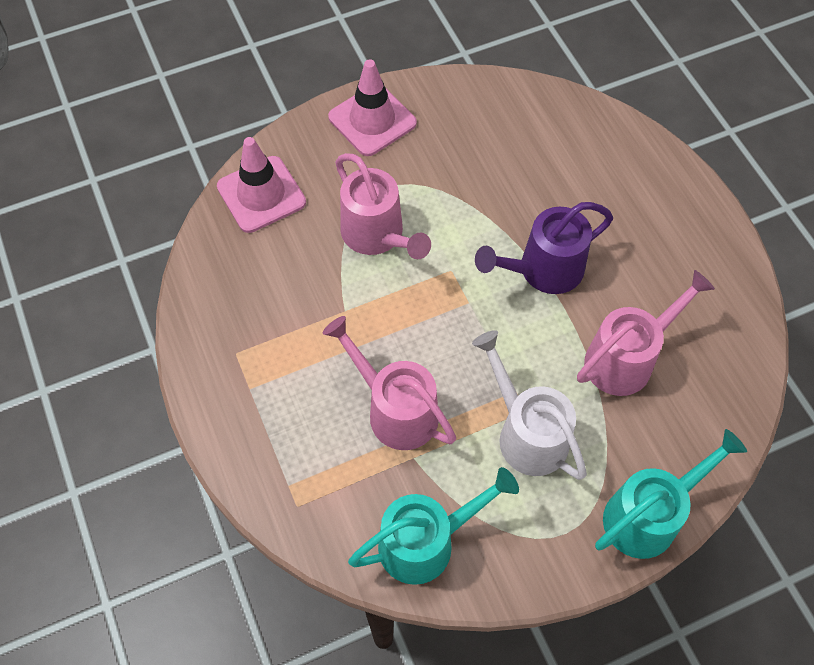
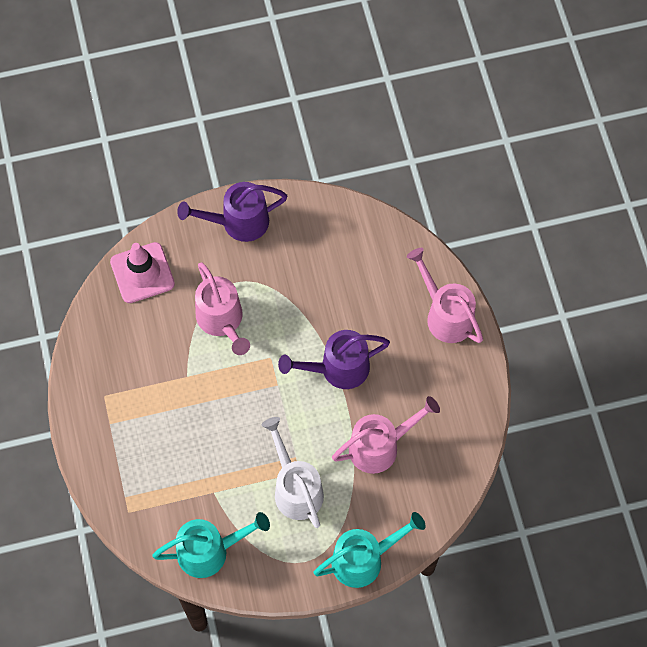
camera: 10 degrees right, 5 degrees up
(372, 120) = (237, 222): pink traffic cone -> purple watering can
(394, 409) = (207, 456): pink watering can -> pink watering can (445, 314)

